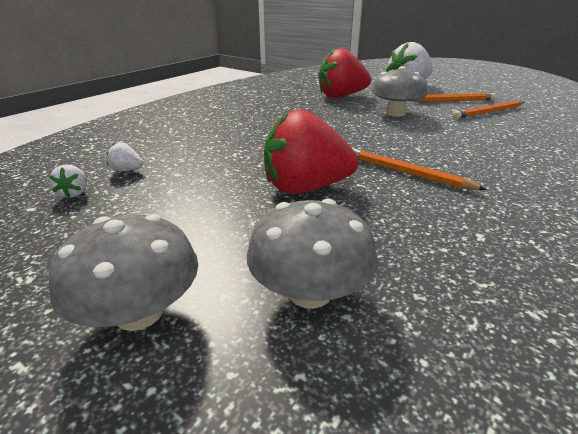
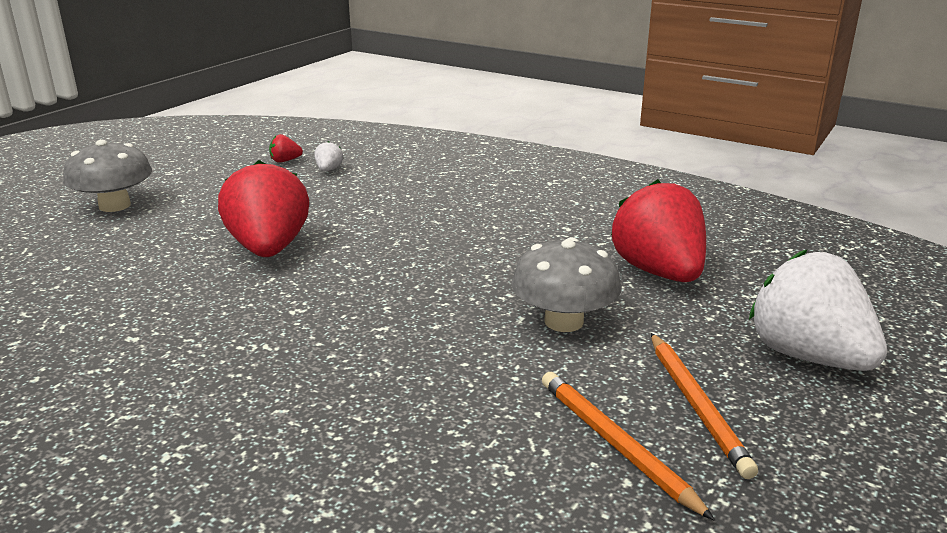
camera: 85 degrees right, 5 degrees down
(74, 193) = (285, 161): white strawberry -> red strawberry
(310, 292) = (100, 254): grey mushroom -> none
(405, 172) = (296, 309): orange pencil -> none

